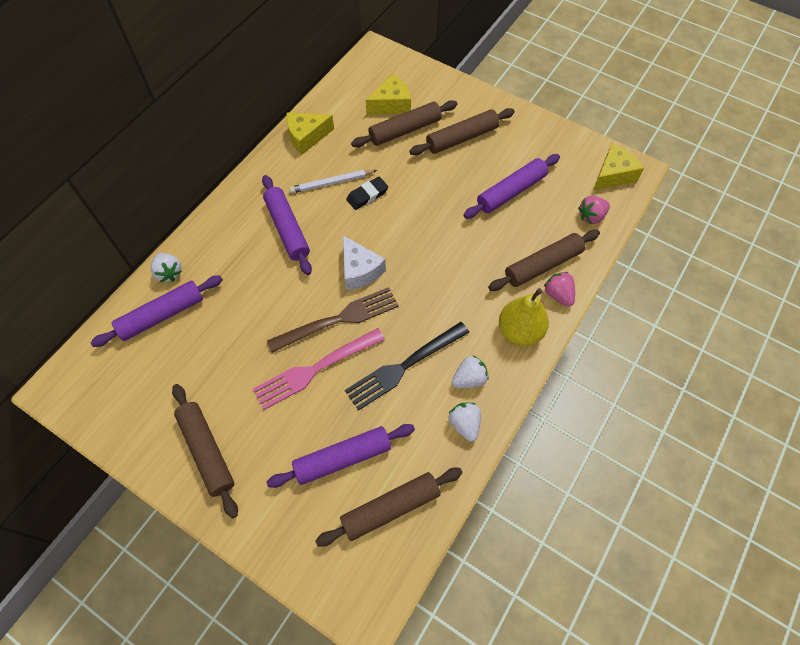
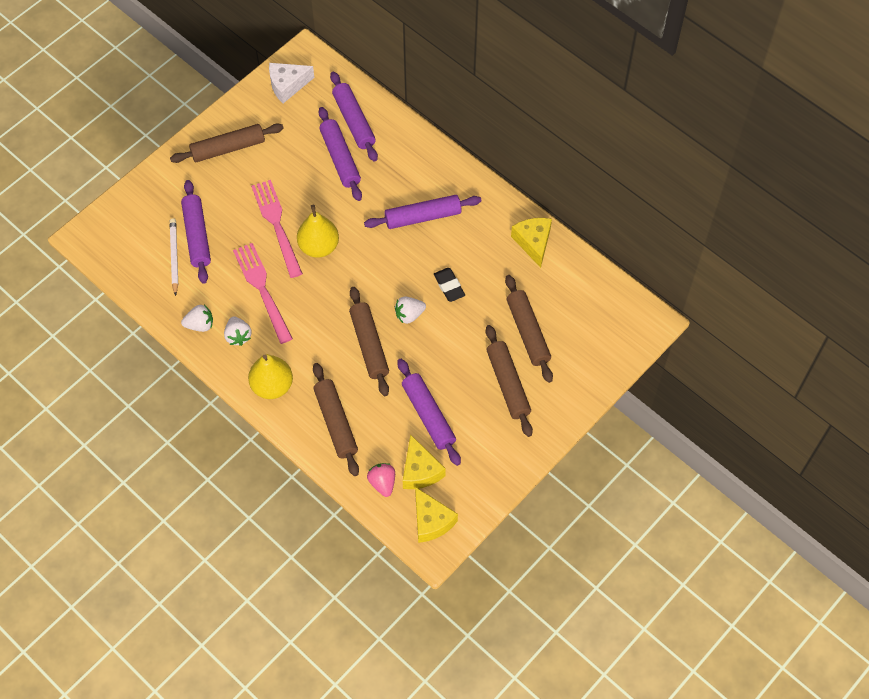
camera: 100 degrees right, 0 degrees up
(169, 273) = (395, 126): white strawberry -> white strawberry (409, 315)
(216, 320) = (340, 158): none -> purple rolling pin
(331, 183) = (470, 258): white pencil -> white pencil (174, 257)
(338, 319) = (319, 246): brown fork -> yellow pear
(359, 270) = (365, 269): white cheese -> white cheese (287, 85)
(390, 508) = (149, 262): brown rolling pin -> brown rolling pin (369, 345)
(391, 104) = (567, 325): yellow cheese -> yellow cheese (420, 471)
(404, 366) = (262, 289): black fork -> pink fork
(558, 295) = (301, 427): pink strawberry -> none

